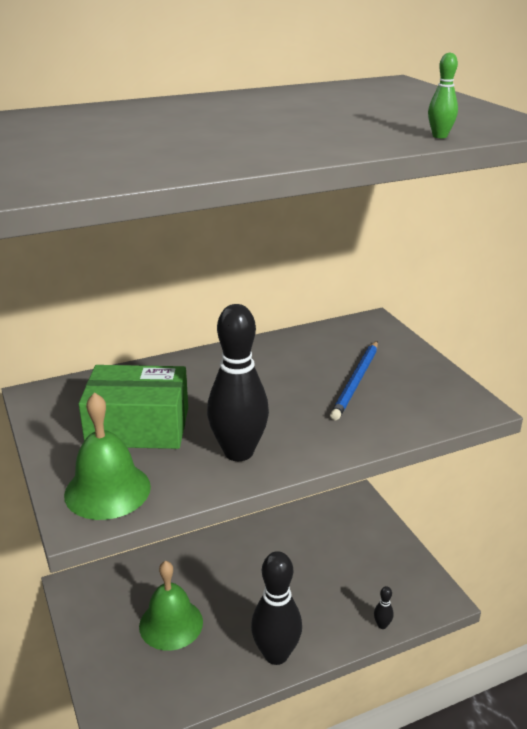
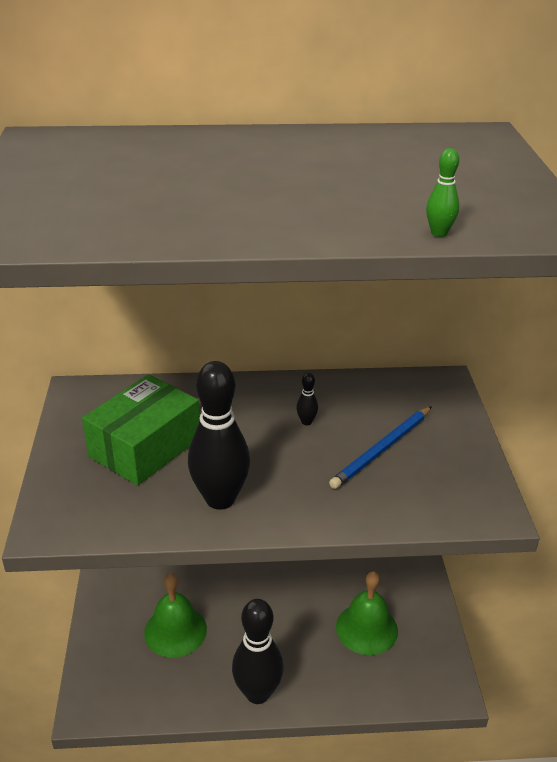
camera: 20 degrees right, 5 degrees up
(107, 490) = (83, 506): green bell -> green bell (366, 628)
(138, 426) = (145, 447): green box -> green box turned 75 degrees counterclockwise
(382, 625) = (375, 698): black bowling pin -> black bowling pin (306, 422)

